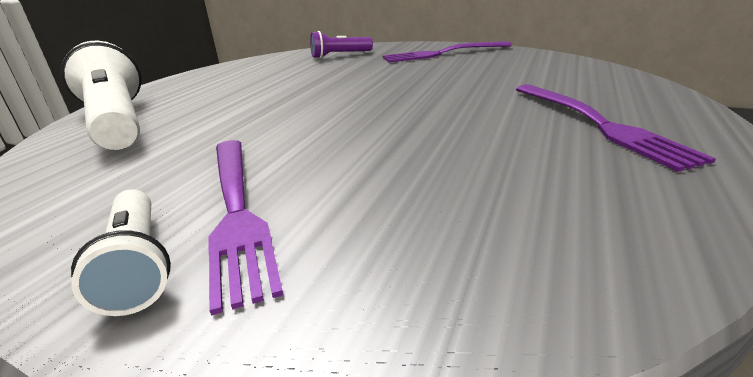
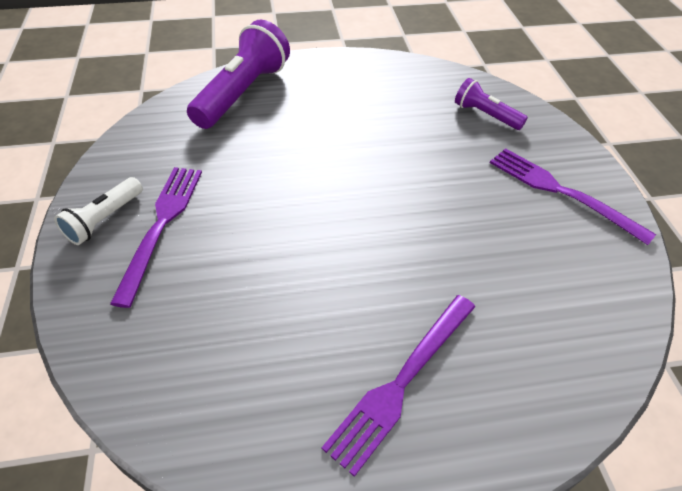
camera: 55 degrees right, 20 degrees up
(118, 122) = (243, 93): white flashlight -> purple flashlight
(237, 211) = (161, 225): purple fork -> purple fork turned 150 degrees clockwise

